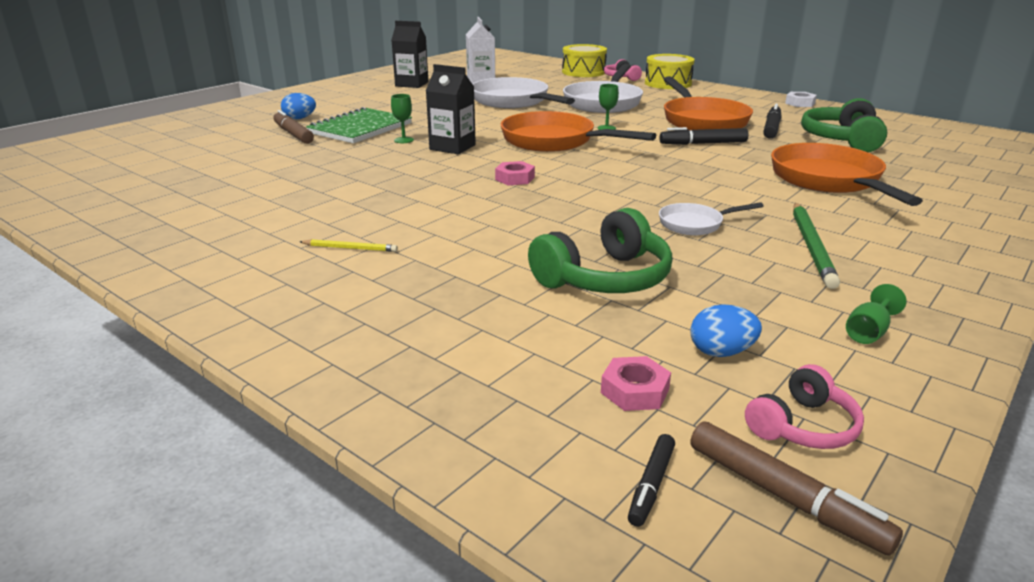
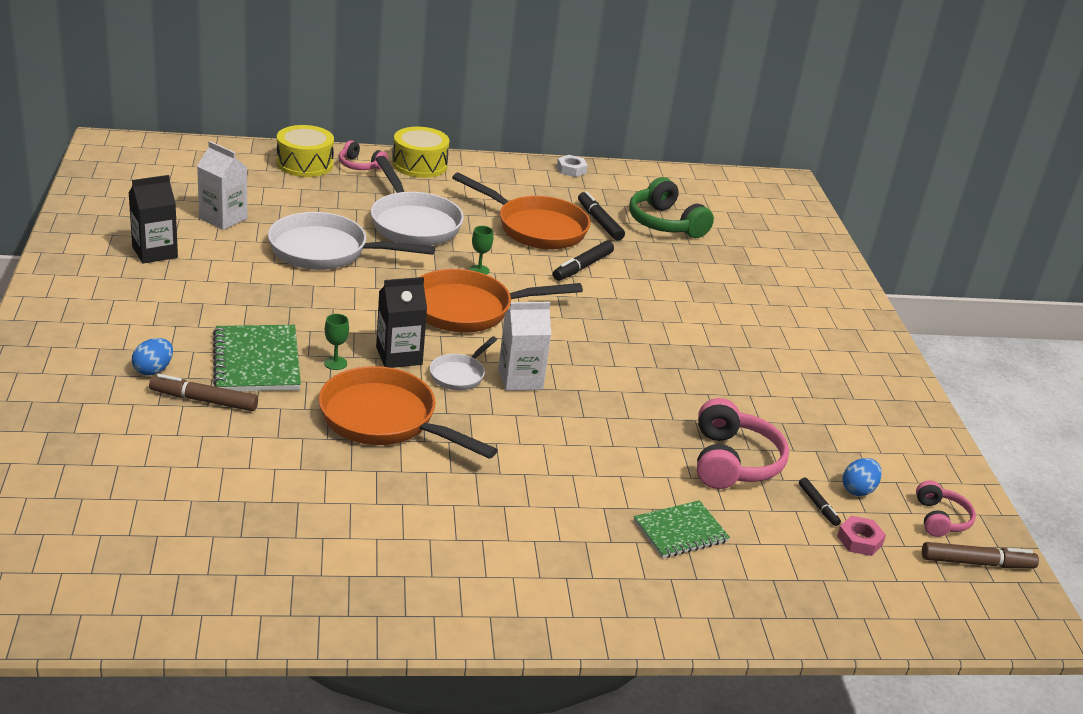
camera: 50 degrees left, 5 degrees up
(350, 248) = (544, 521): yellow pencil -> none
(445, 299) = (680, 531): none -> green notebook
(515, 178) = (520, 379): pink nut -> white carton
(605, 278) = (733, 462): green headphones -> pink headphones
(651, 485) = (933, 590): black marker -> black marker (818, 505)
(695, 224) = (707, 379): white pan -> white pan (459, 374)
(812, 247) = (792, 371): green pencil -> none
(829, 181) = (718, 287): orange pan -> orange pan (385, 420)
(868, 332) = (894, 436): green goblet -> none

